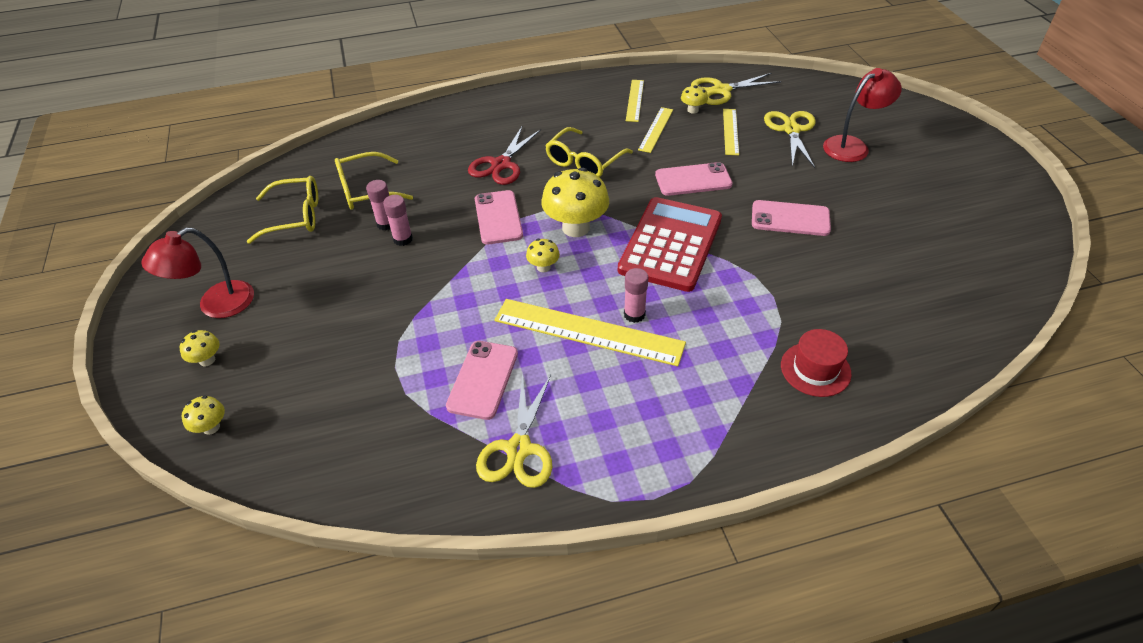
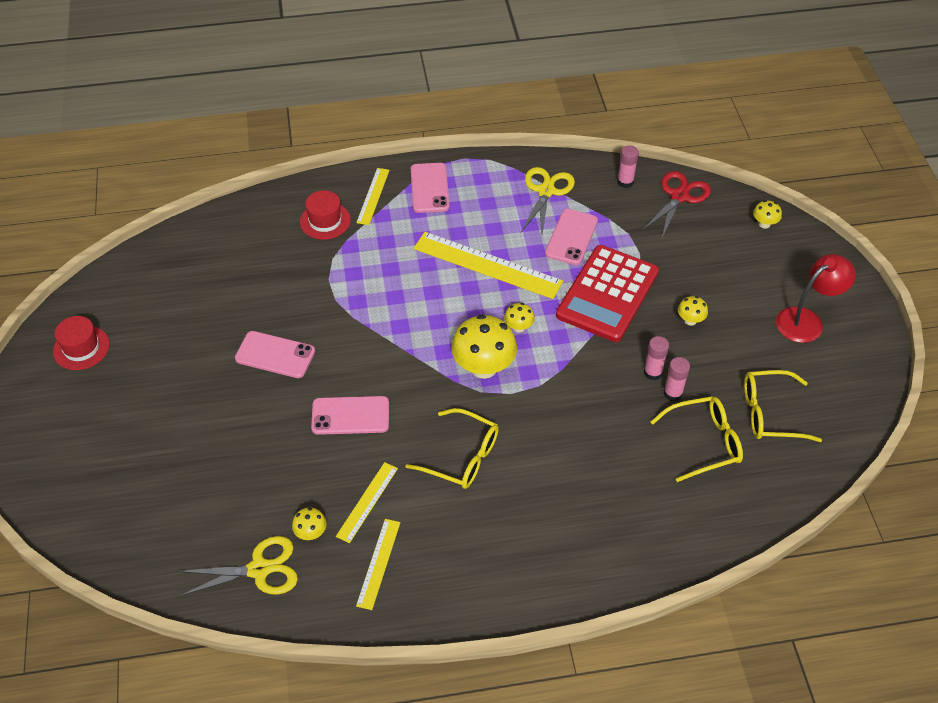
camera: 175 degrees left, 5 degrees up
(207, 360) = (791, 272): yellow mushroom -> yellow mushroom (690, 320)
(498, 217) = (559, 388): pink phone -> pink phone (429, 188)
(501, 164) = (556, 464): red scissors -> red scissors (679, 196)
(584, 162) = (462, 457): yellow glasses -> yellow glasses turned 75 degrees clockwise
(634, 314) = (447, 275): pink glue stick -> pink glue stick (625, 182)
(671, 244) = (398, 338): red calculator -> red calculator (607, 294)
(730, 131) = (280, 487): yellow ruler -> yellow ruler (373, 196)
(791, 130) = (209, 480): yellow scissors -> none
(852, 146) = (156, 445): red lamp -> none
(987, 206) = (81, 348): none -> red hat

